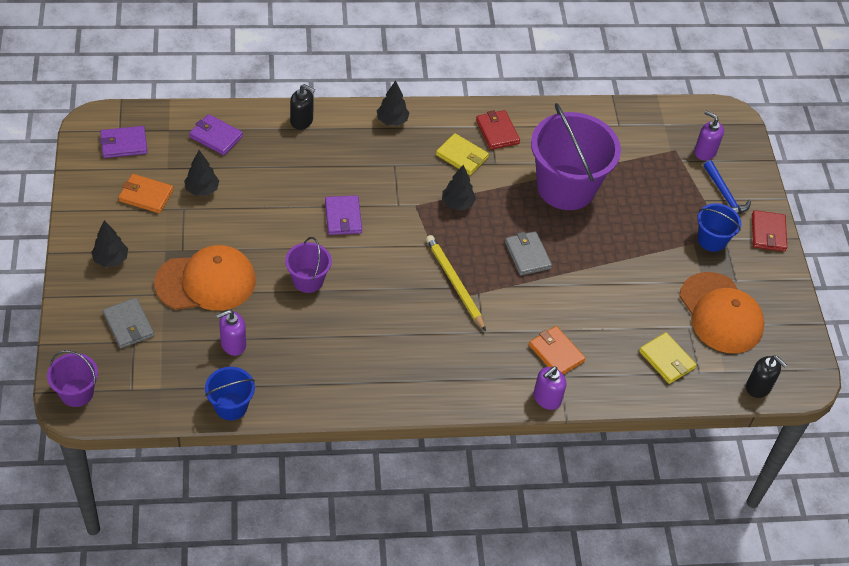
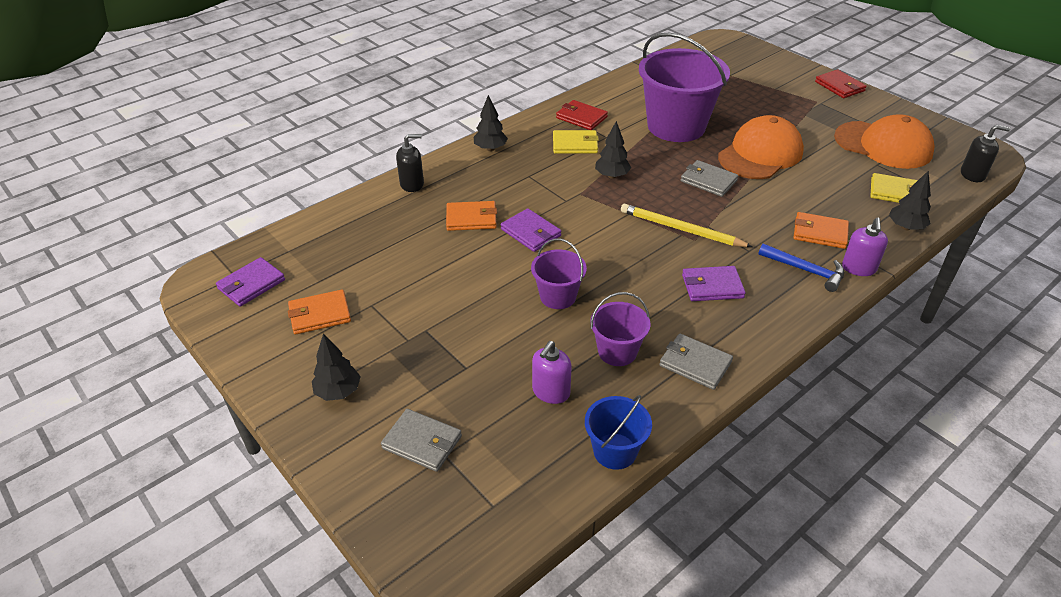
camera: 30 degrees left, 10 degrees down
(77, 393) = (433, 553): purple bucket -> purple bucket (617, 351)
(202, 190) = (374, 280): black tree -> black tree (905, 227)
(206, 282) = (462, 353): orange cap -> orange cap (760, 154)
(216, 136) = (343, 233): purple wallet -> purple wallet (712, 286)
(314, 178) = (471, 218): none -> orange wallet
(343, 387) = (695, 364): none -> grey wallet
(704, 152) = (736, 63): purple soap dispenser -> none
(711, 240) = (813, 107): blue bucket -> none
(724, 195) = (783, 80): blue hammer -> blue hammer (805, 270)

